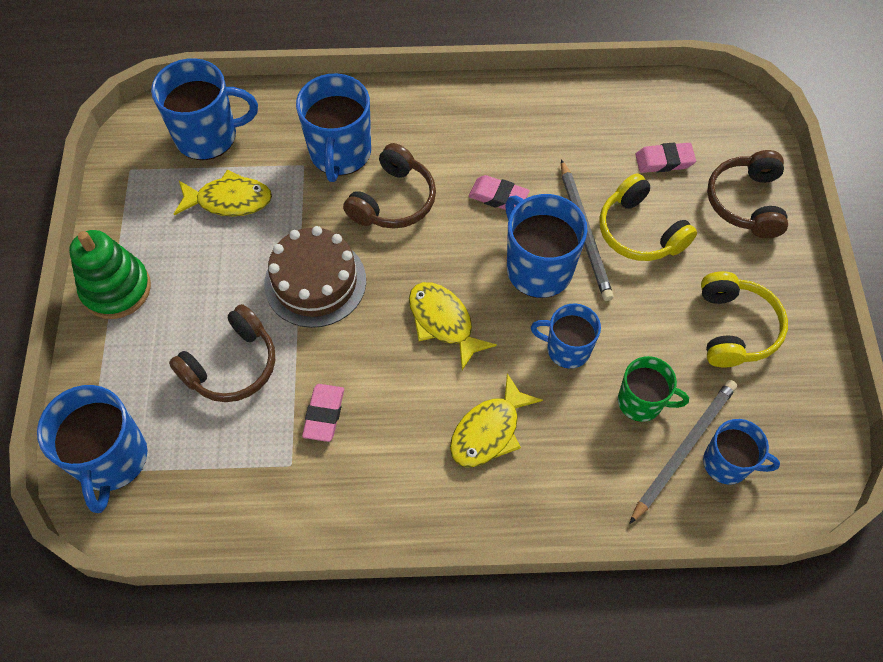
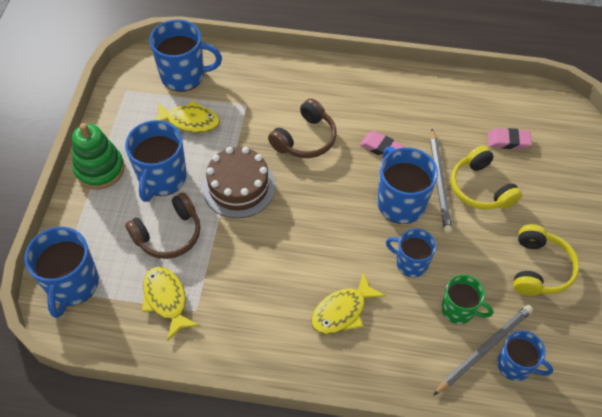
camera: 10 degrees right, 5 degrees down
(324, 414) = (226, 279): pink eraser -> none
(340, 153) = (274, 101): blue mug -> blue mug (162, 178)
(443, 322) = (324, 229): yellow fish -> yellow fish (166, 300)
(746, 202) = (564, 179): brown headphones -> none

